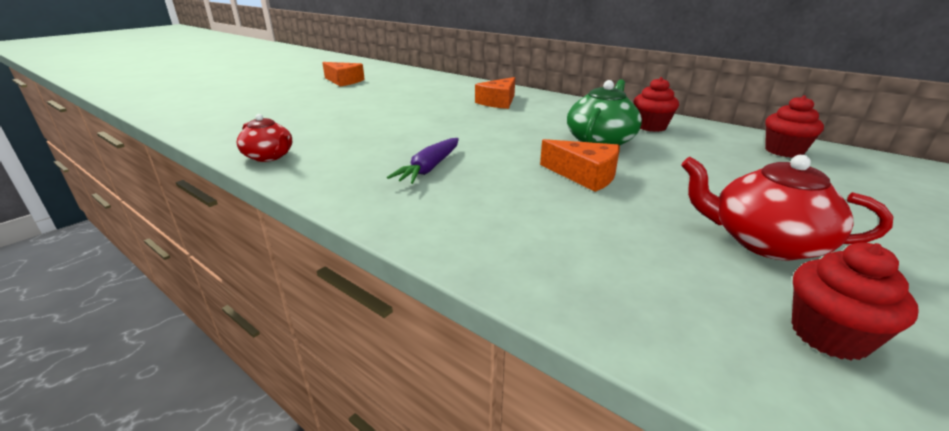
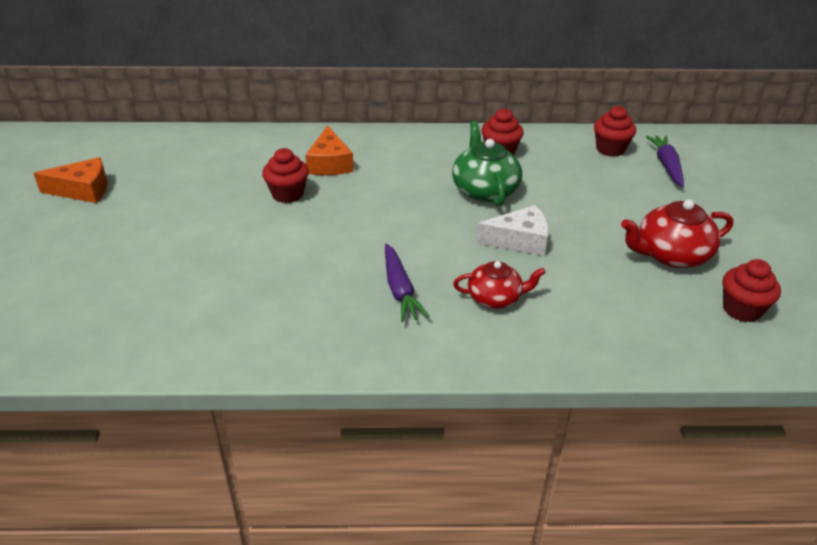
camera: 40 degrees left, 10 degrees up
(269, 156) = (230, 350): red teapot -> red teapot (495, 298)
(445, 107) = (287, 194): none -> red cupcake
(584, 175) = (519, 240): orange cheese -> white cheese
(852, 178) = (666, 165): none -> purple carrot

